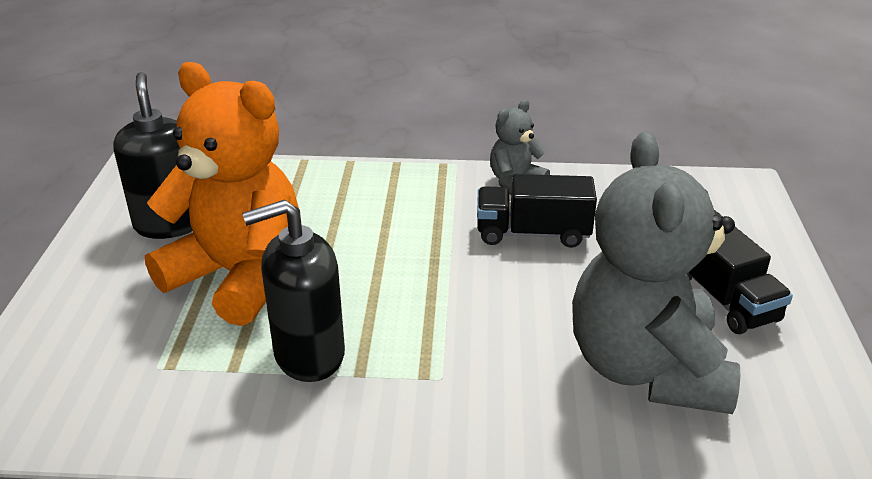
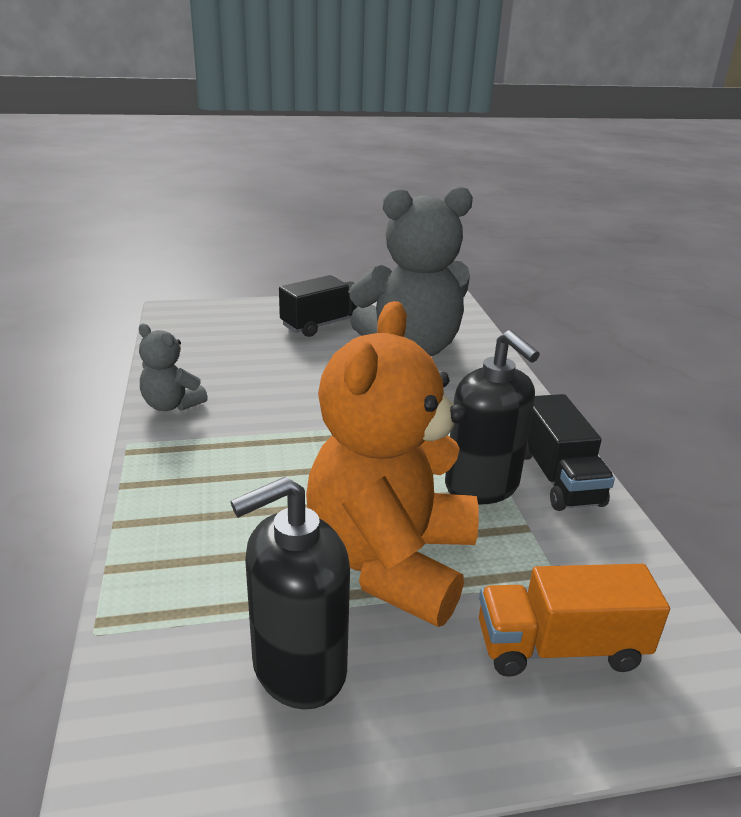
camera: 105 degrees left, 5 degrees down
(95, 343) = (560, 647): none -> orange truck
(532, 233) = (261, 392): black truck -> black truck (558, 478)

